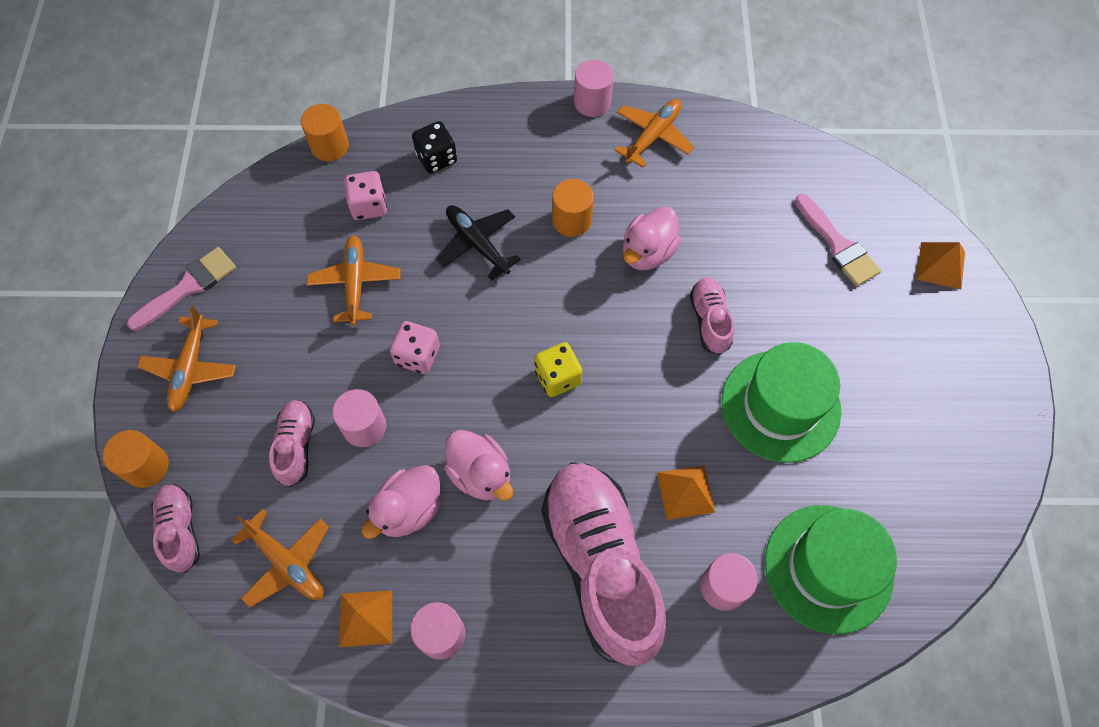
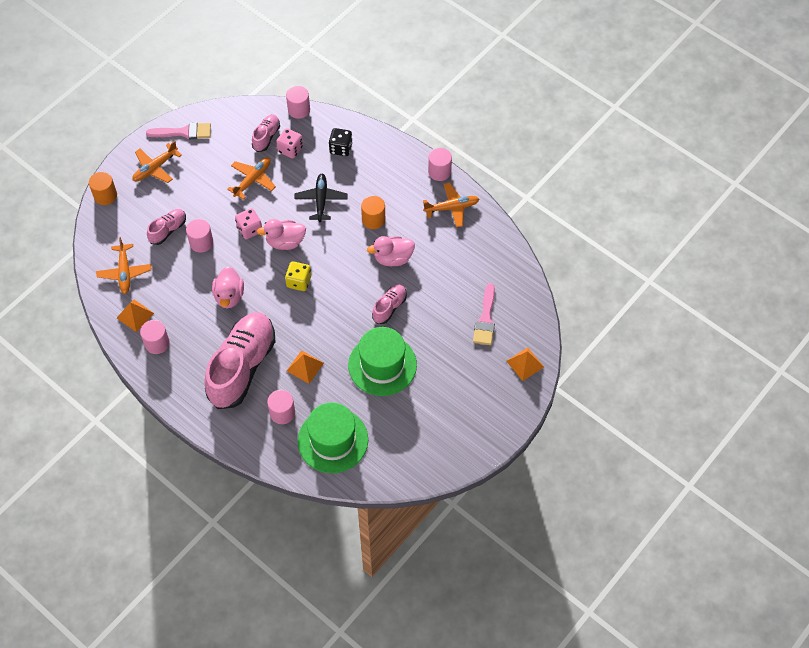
camera: 40 degrees right, 5 degrees down
(180, 530) = (97, 230): pink shoe -> pink shoe (266, 137)
(330, 146) = (299, 110): orange cylinder -> pink cylinder
(409, 509) = (188, 288): pink duck -> pink duck (285, 242)

